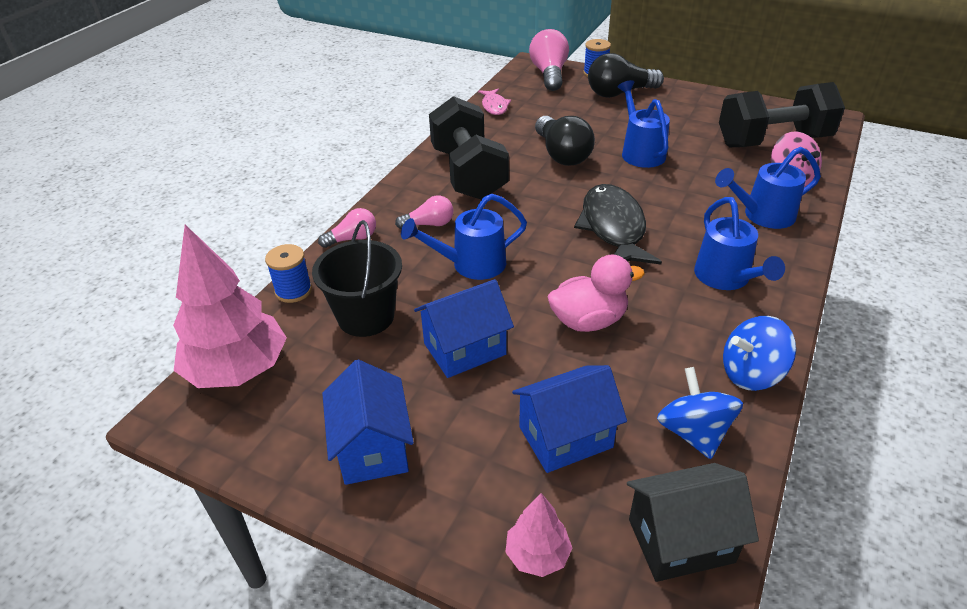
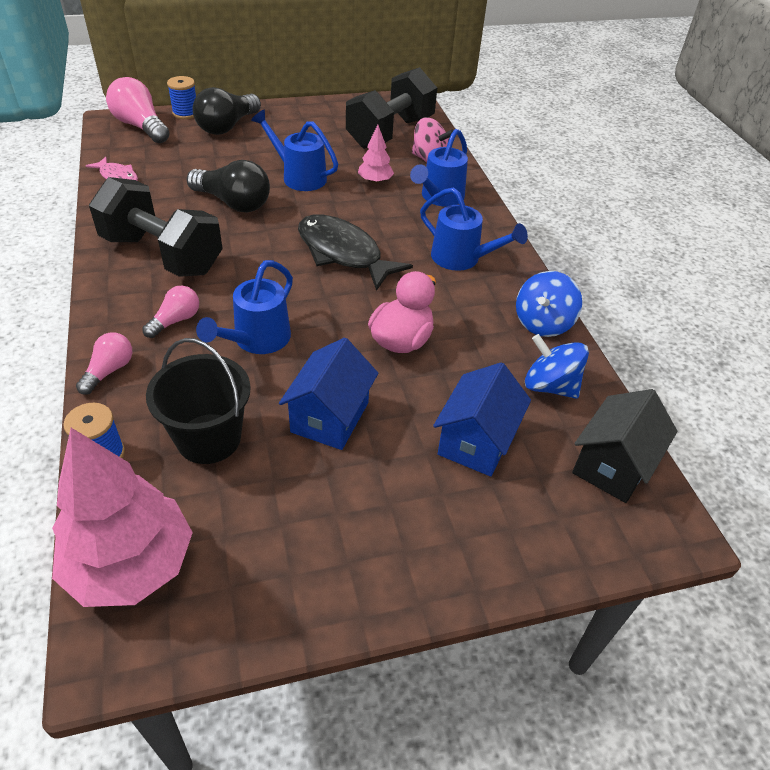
camera: 45 degrees left, 5 degrees up
(372, 448) = (343, 547): blue house -> none
(537, 555) = (544, 539): pink tree -> pink tree (375, 181)

